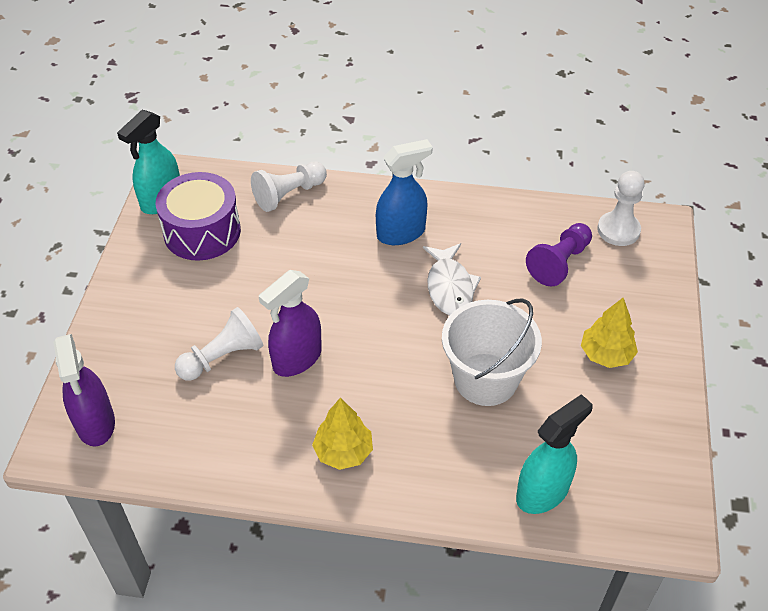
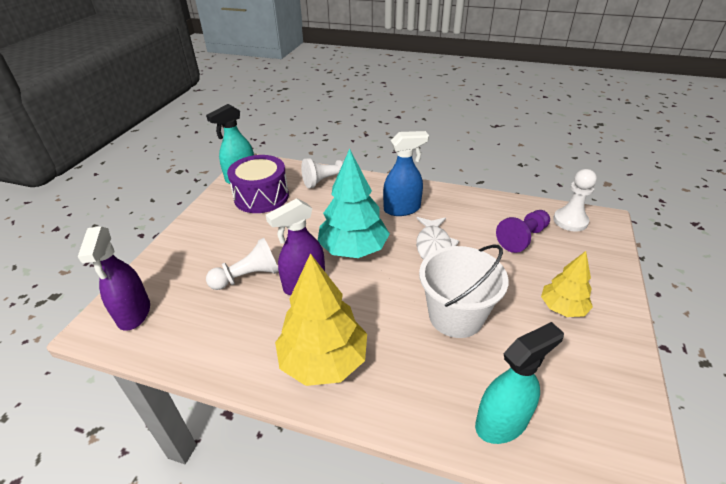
camera: 10 degrees right, 10 degrees down
(343, 451) = (323, 361): yellow tree -> yellow tree, size x1.71
(348, 303) = (353, 249): none -> turquoise tree

